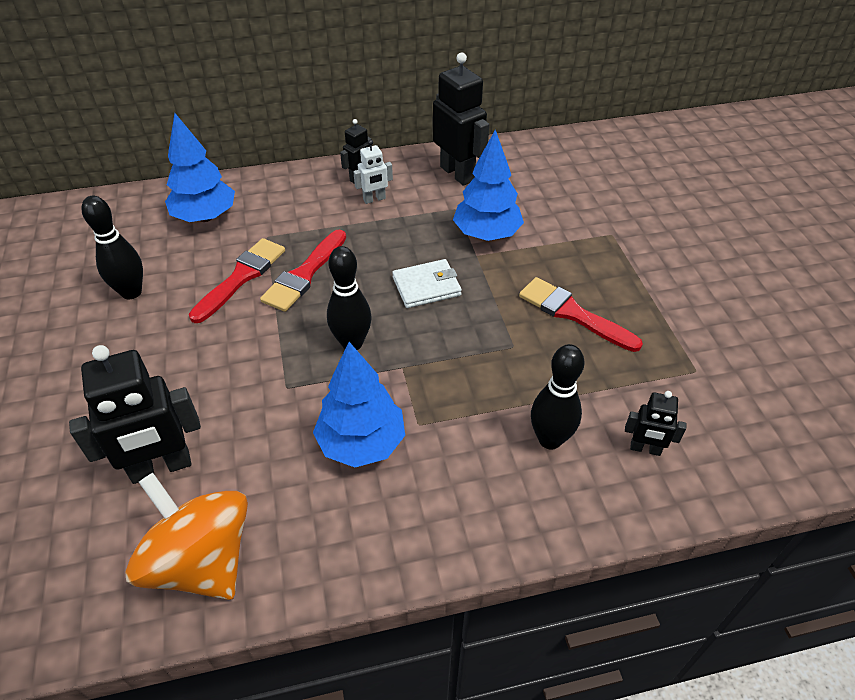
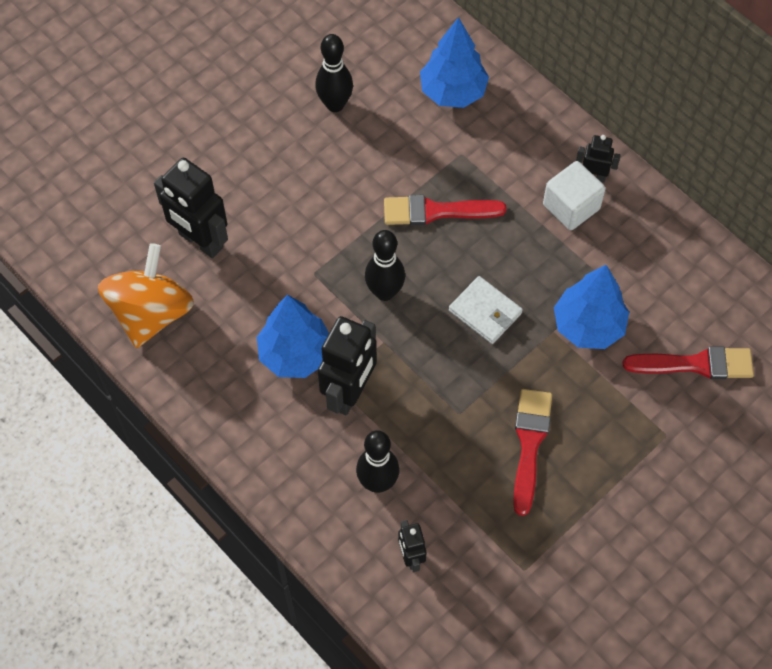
camera: 60 degrees right, 15 degrees up
(241, 277) = (402, 168): red brush -> red brush (696, 364)
(374, 199) = (571, 207): white robot -> white cube
(457, 173) = (663, 256): black robot -> black robot (350, 393)

